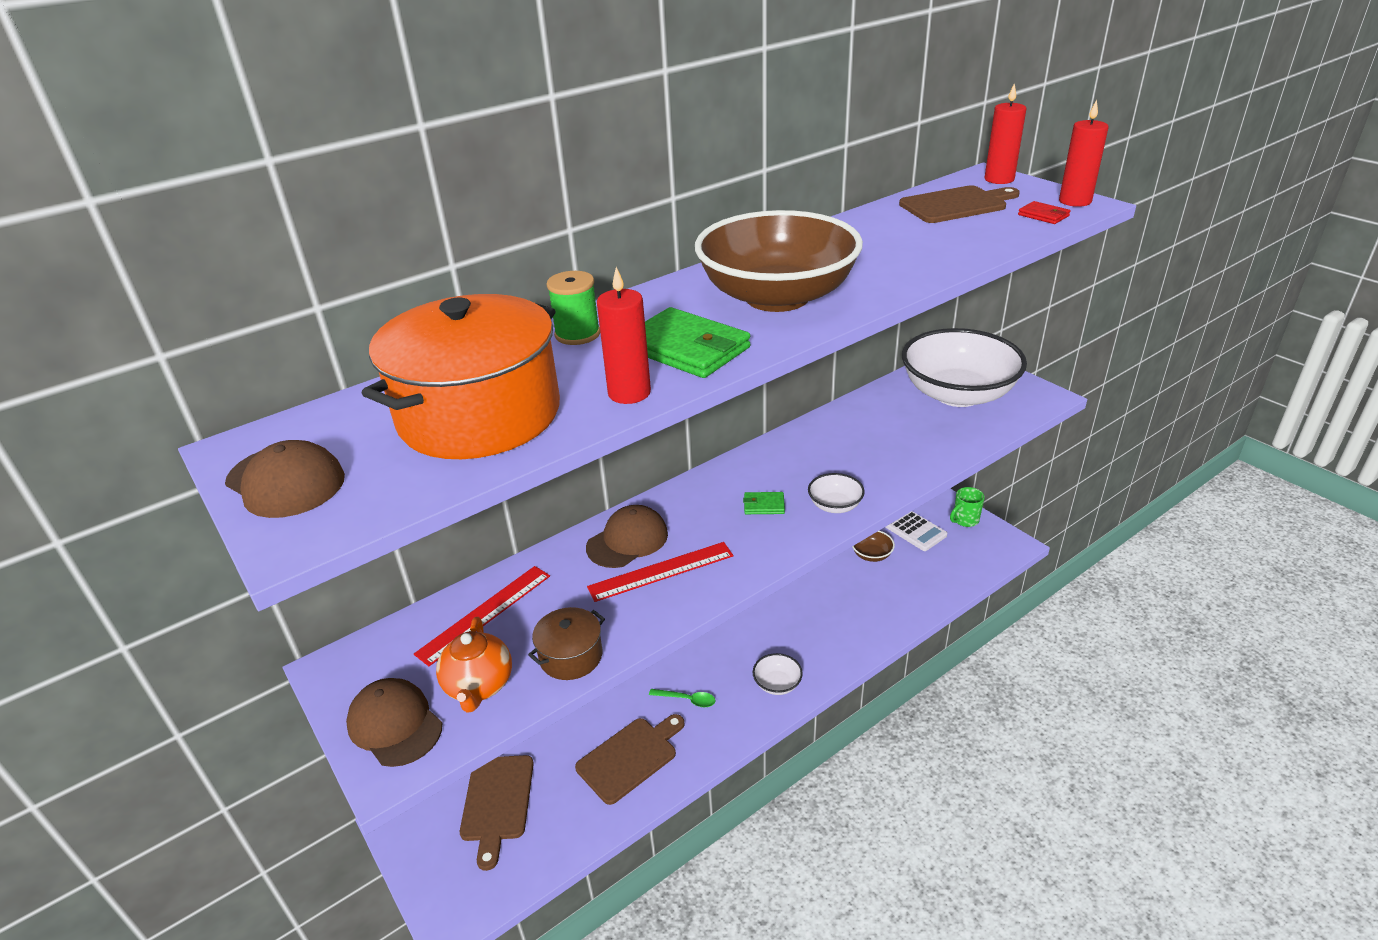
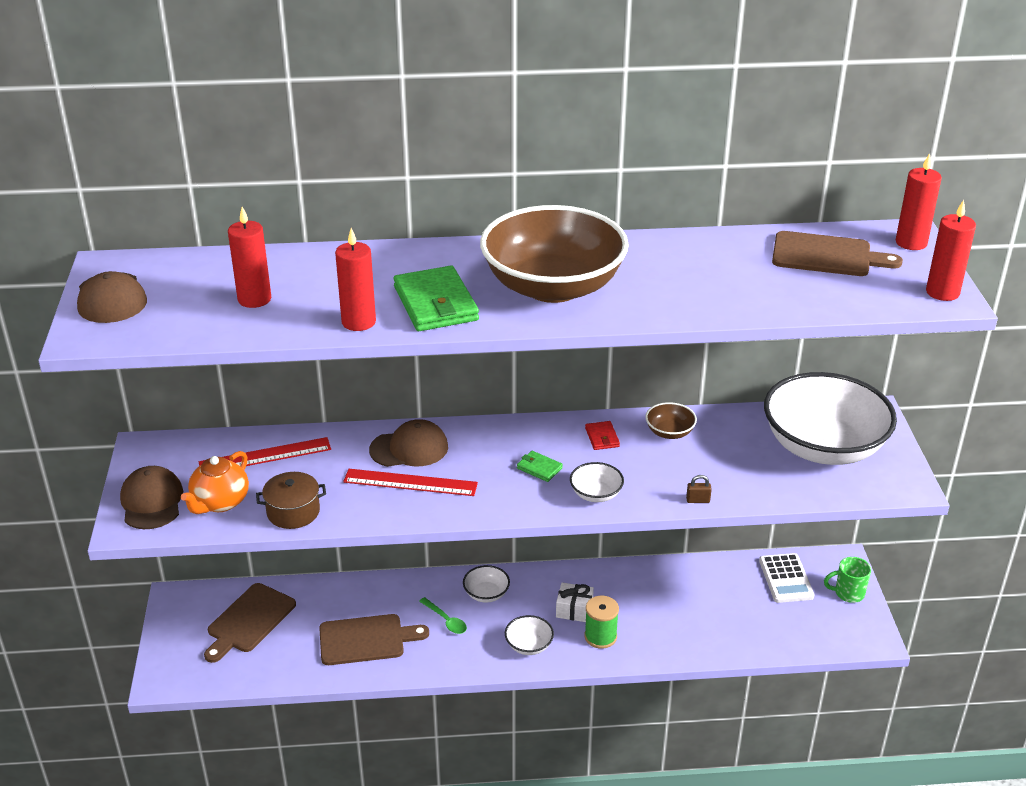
camera: 30 degrees right, 0 degrees up
(479, 415) = (254, 299): orange pot -> red candle
(577, 334) = (379, 262): green spool -> green spool (600, 636)
(701, 657) = (486, 594): none -> white bowl
(785, 634) = (574, 610): none -> white gift
(871, 554) = (720, 581): brown bowl -> brown bowl (669, 432)
(919, 473) = (698, 500): none -> brown padlock
(1043, 215) = (887, 296): red wallet -> red wallet (602, 437)

